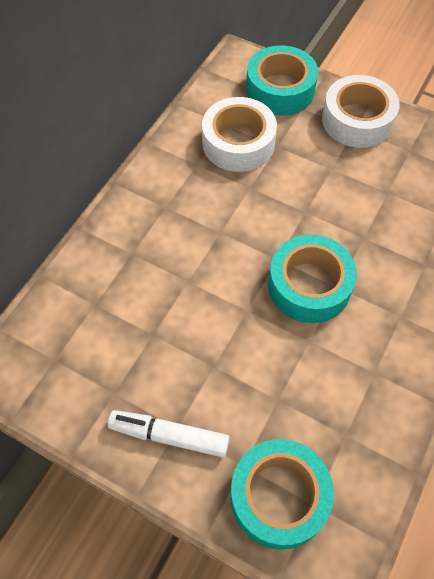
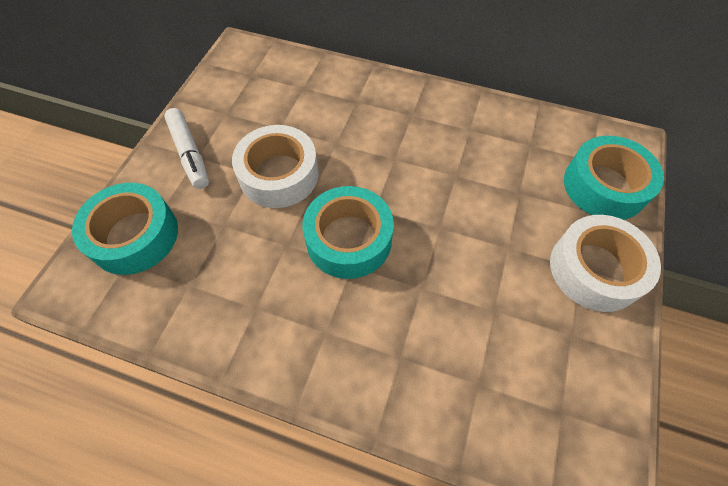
camera: 80 degrees right, 0 degrees up
(169, 436) = (190, 153): white marker -> white marker turned 150 degrees clockwise
(238, 143) = (510, 158): white tape -> white tape (279, 175)

